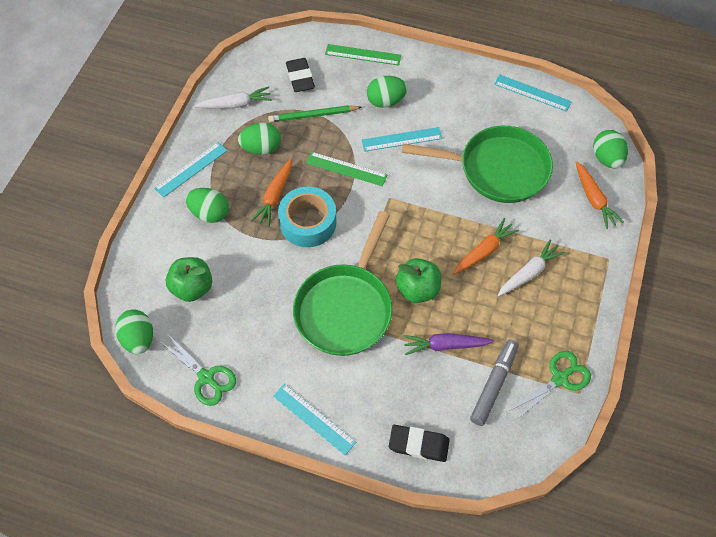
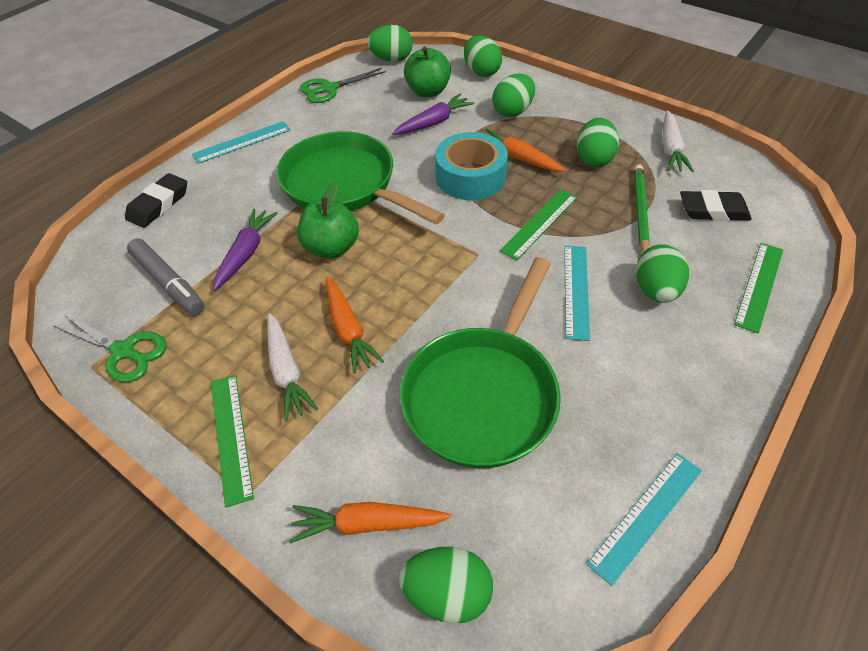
camera: 110 degrees right, 10 degrees down
(148, 252) = (481, 72): none -> green egg
(191, 169) = (577, 106): turquoise ruler -> none
(241, 268) = (434, 122): none -> purple carrot
(560, 378) = (123, 351): green scissors -> green scissors turned 45 degrees counterclockwise
(583, 282) = (230, 436): none -> green ruler

